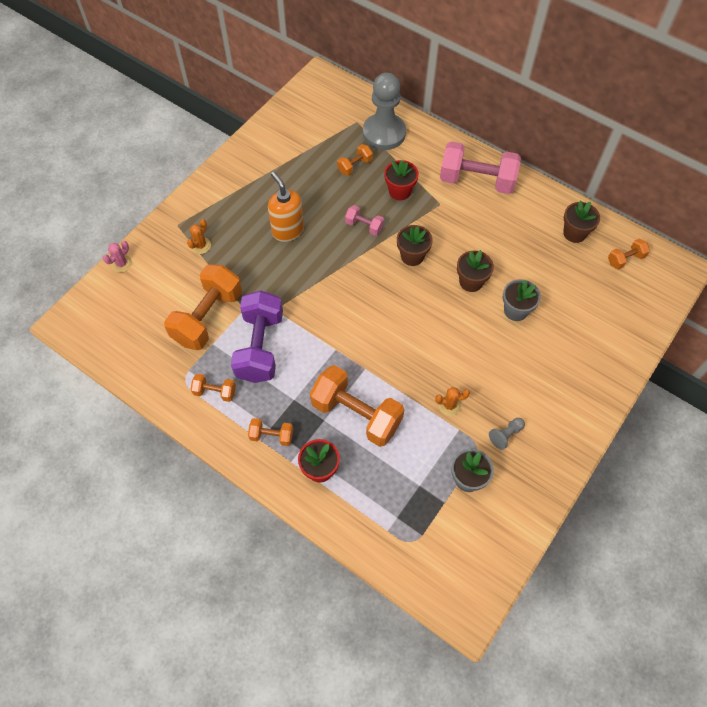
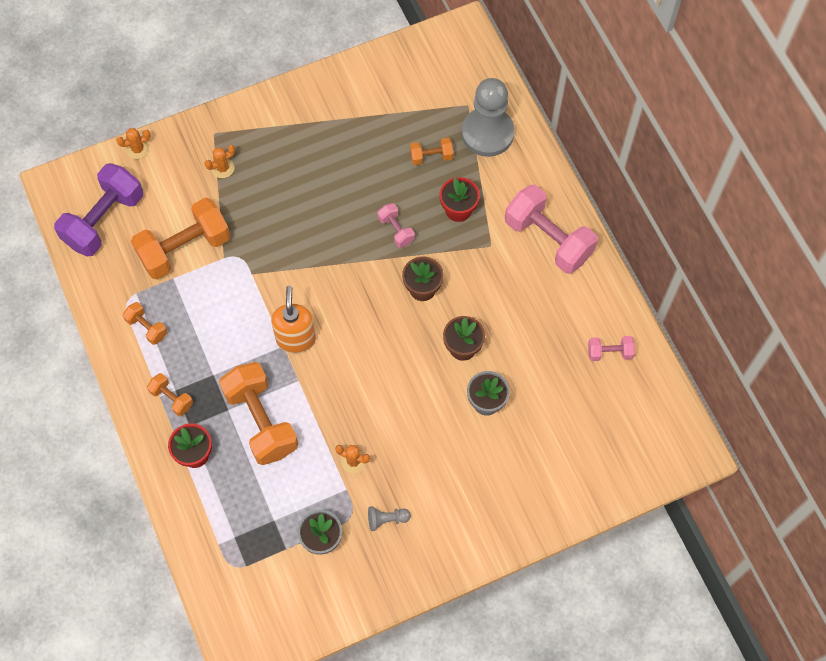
camera: 30 degrees right, 5 degrees up
(121, 264) = (138, 149): pink cactus -> orange cactus
(260, 347) = (215, 305): purple dumbbell -> purple dumbbell (104, 220)
(287, 231) = (316, 195): orange soap dispenser -> orange soap dispenser (296, 339)
(574, 233) = (609, 352): brown flower pot -> pink dumbbell
(625, 259) = (642, 409): orange dumbbell -> none

